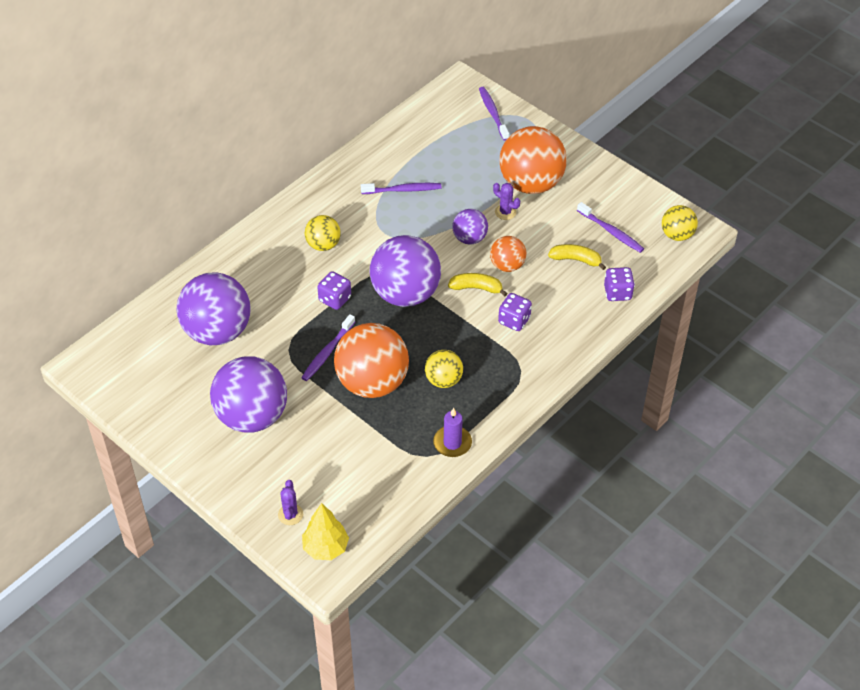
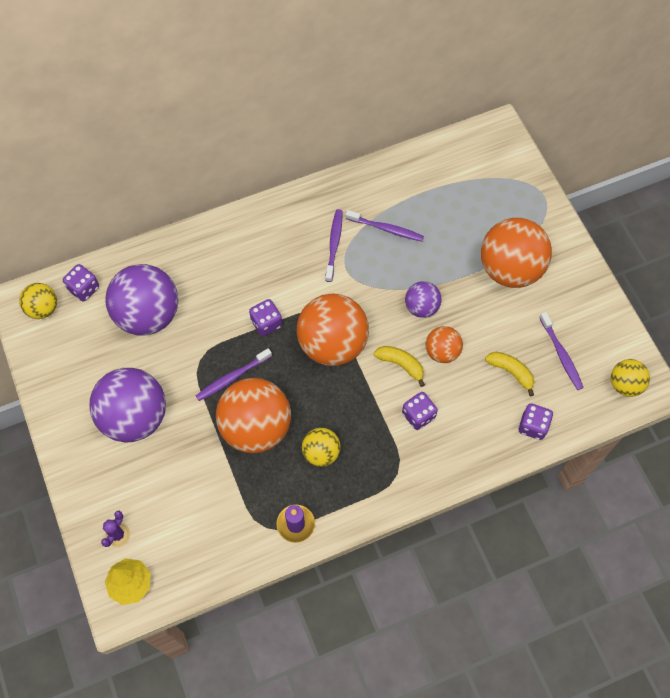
camera: 25 degrees right, 15 degrees up
(141, 332) = (84, 288): none -> purple dice
(323, 245) = (284, 260): yellow ball -> yellow ball (43, 308)
(405, 294) = (332, 344): purple ball -> orange ball
(493, 113) = (513, 175): purple toothbrush -> purple toothbrush (334, 244)
(505, 212) = (469, 291): purple cactus -> none

